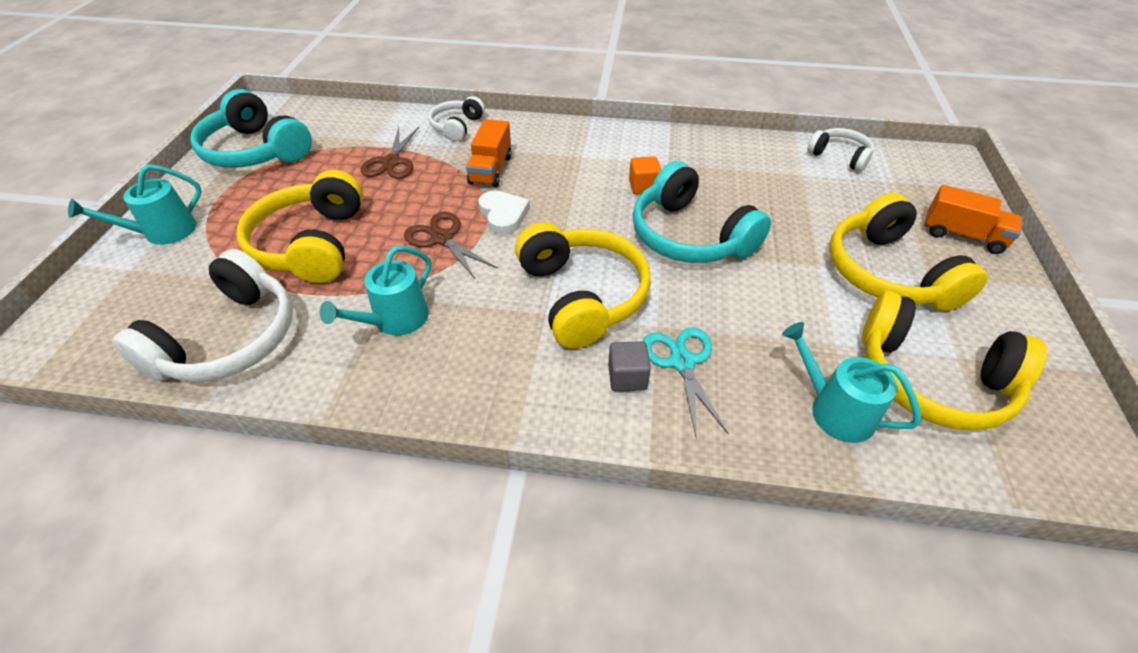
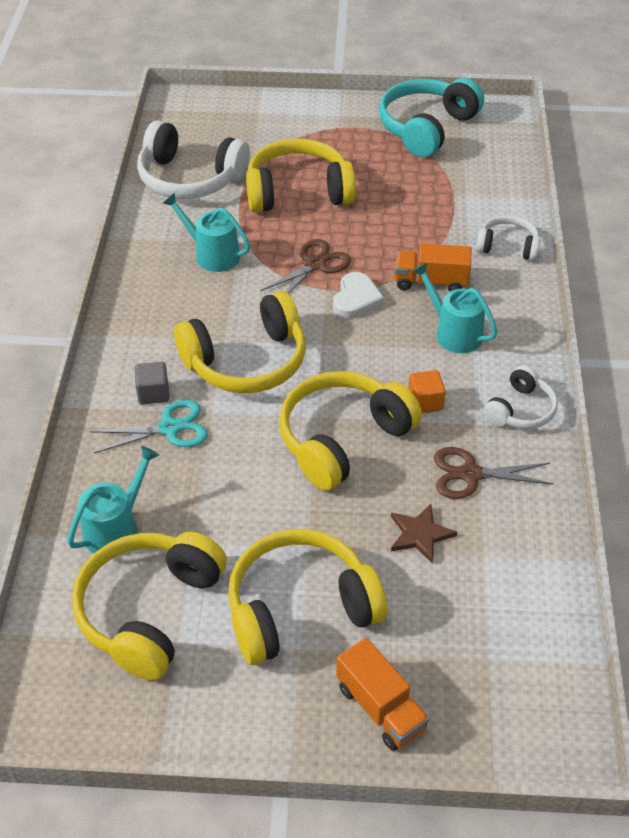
camera: 85 degrees right, 0 degrees up
(164, 232) = (303, 114): turquoise watering can -> turquoise watering can (454, 333)
(391, 162) = (428, 213): brown scissors -> brown scissors (470, 474)
(503, 215) = (356, 299): white heart -> white heart turned 45 degrees counterclockwise
(689, 236) = (342, 439): turquoise headphones -> yellow headphones
(789, 202) = (420, 534): none -> brown star
(839, 156) = (538, 605): white headphones -> white headphones (520, 410)
(962, 235) = (380, 708): orange truck -> orange truck turned 60 degrees counterclockwise

